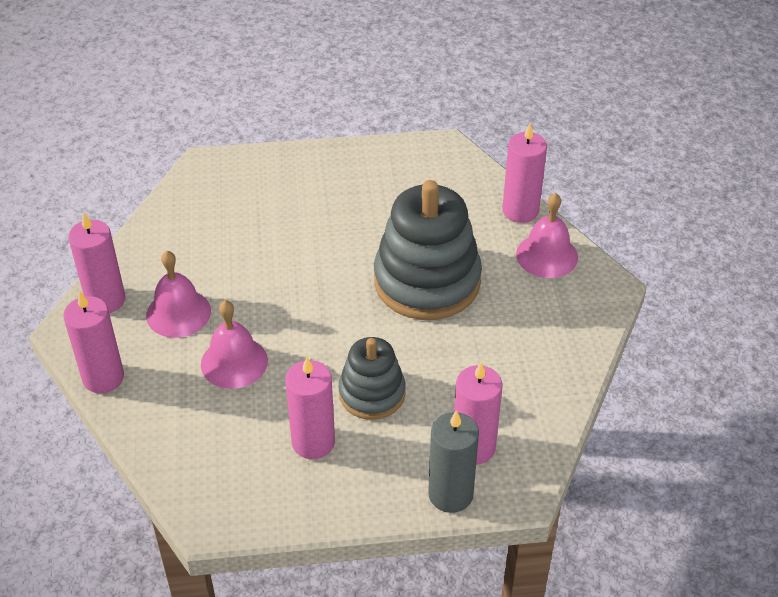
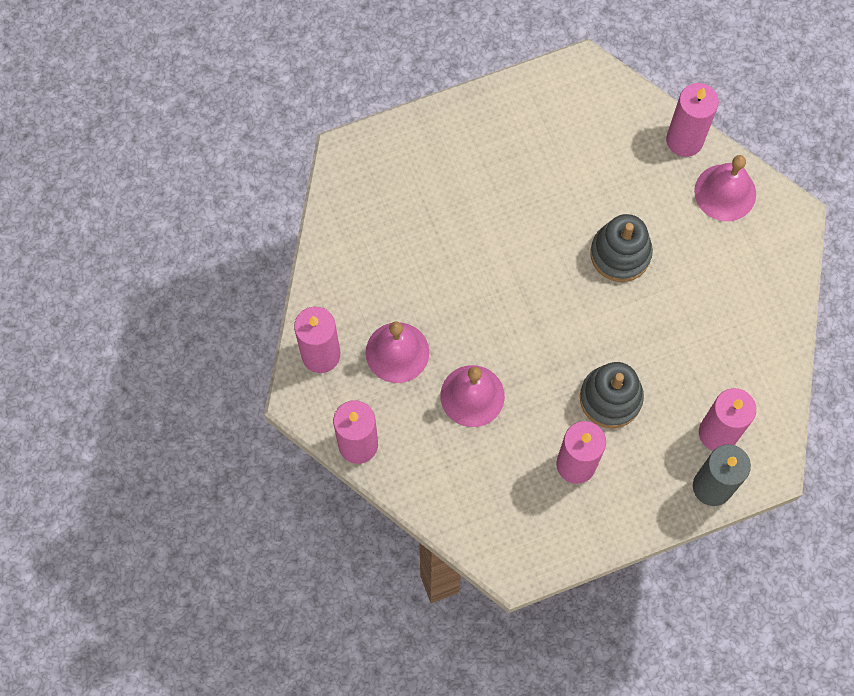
camera: 15 degrees left, 25 degrees up
(427, 281) = (620, 254): grey stacking toy -> grey stacking toy, size x0.57

